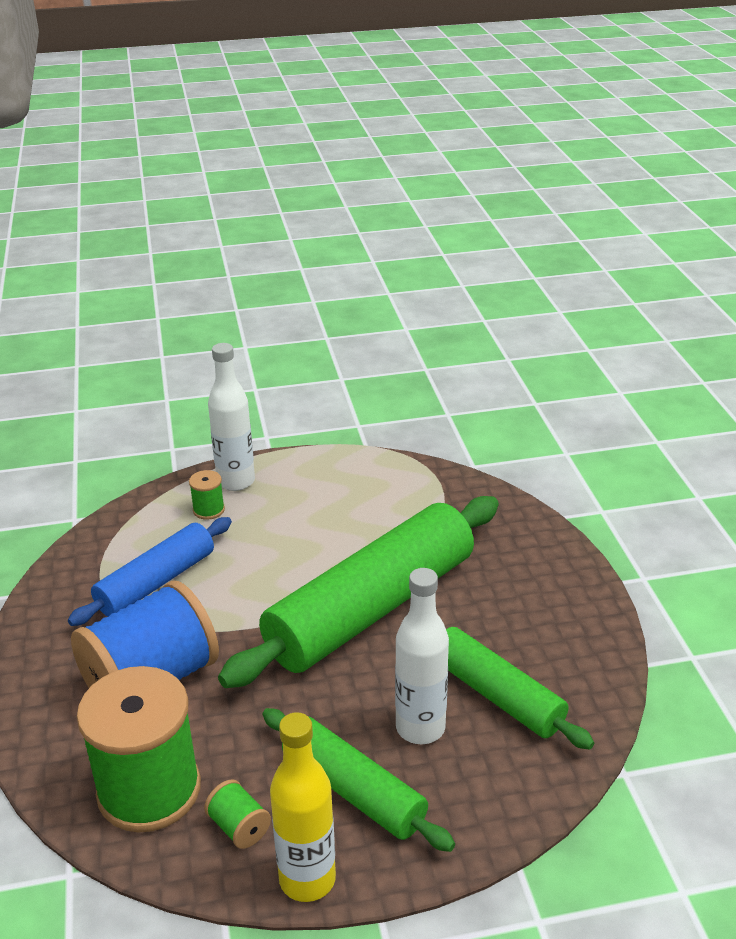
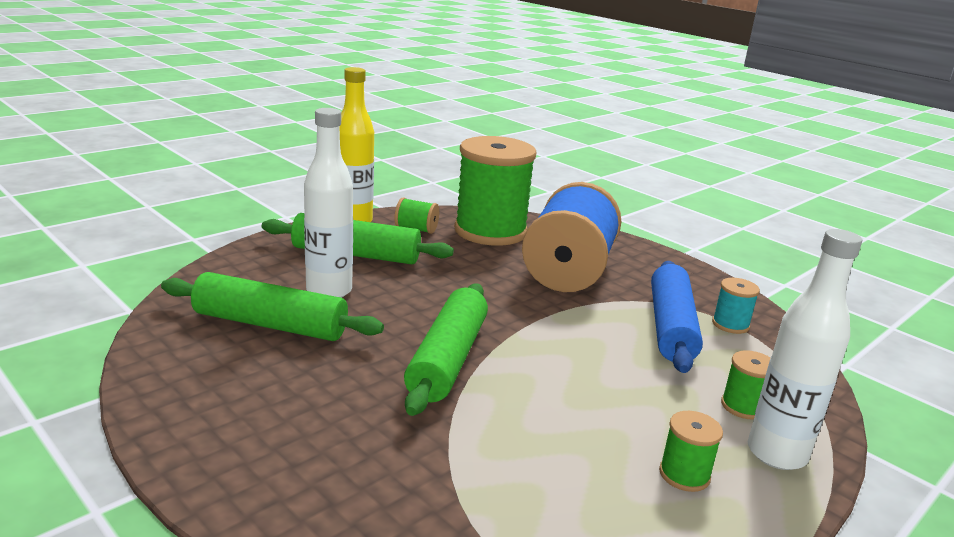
camera: 145 degrees right, 10 degrees down
(103, 569) = (730, 324): none -> turquoise spool
(305, 489) = (684, 474): none -> green spool
(372, 608) = (447, 359): green rolling pin -> green rolling pin, size x0.57

